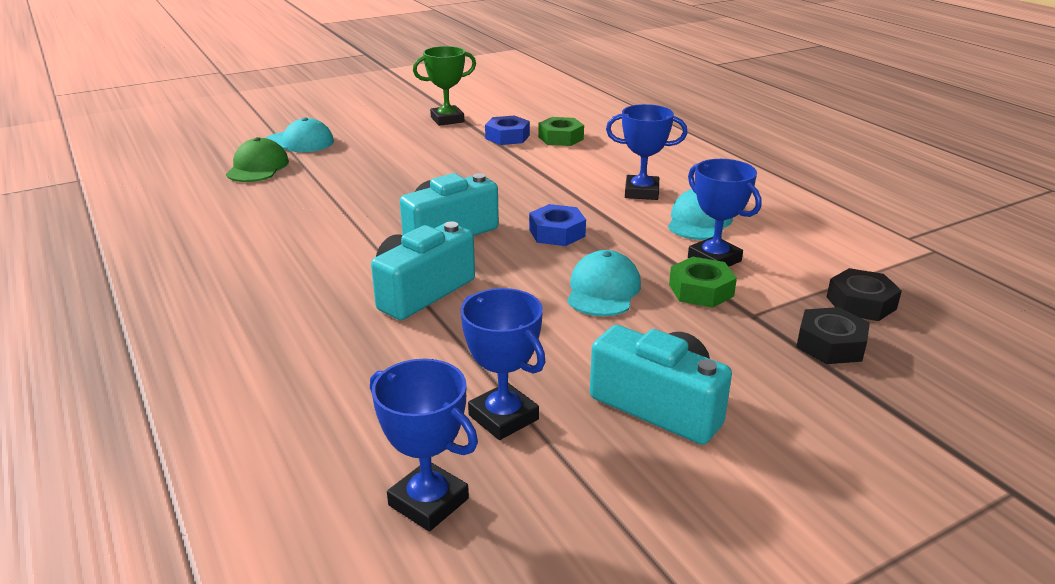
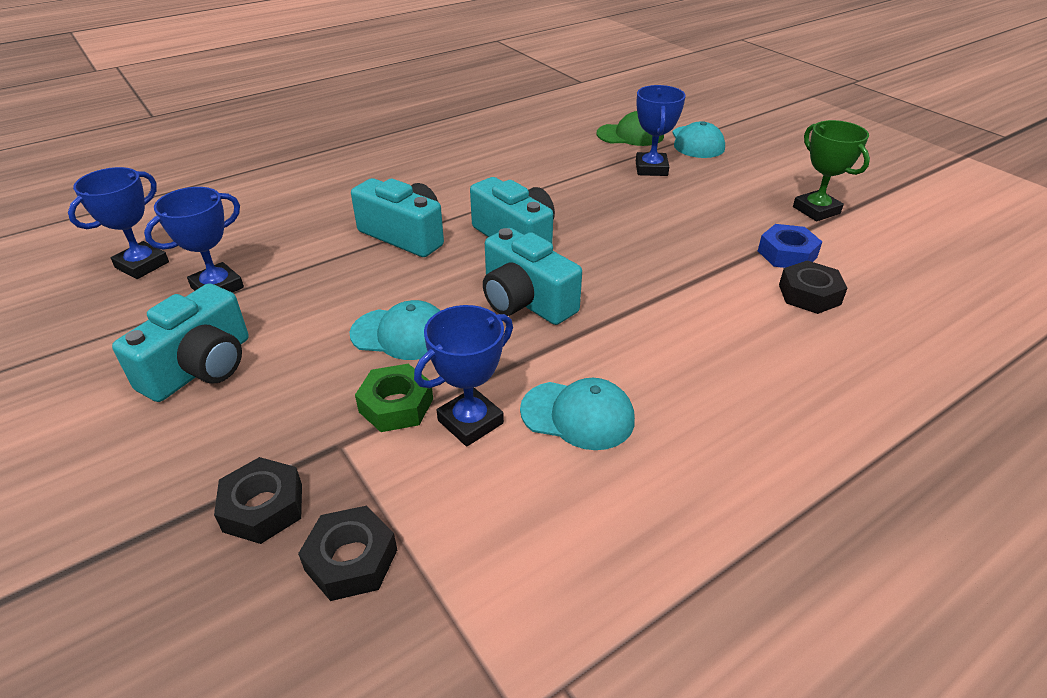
camera: 85 degrees right, 10 degrees up
(557, 233) = (525, 301): blue nut -> turquoise camera
(560, 138) = (809, 294): green nut -> black nut
(641, 192) = (654, 365): blue trophy -> blue trophy (651, 169)

